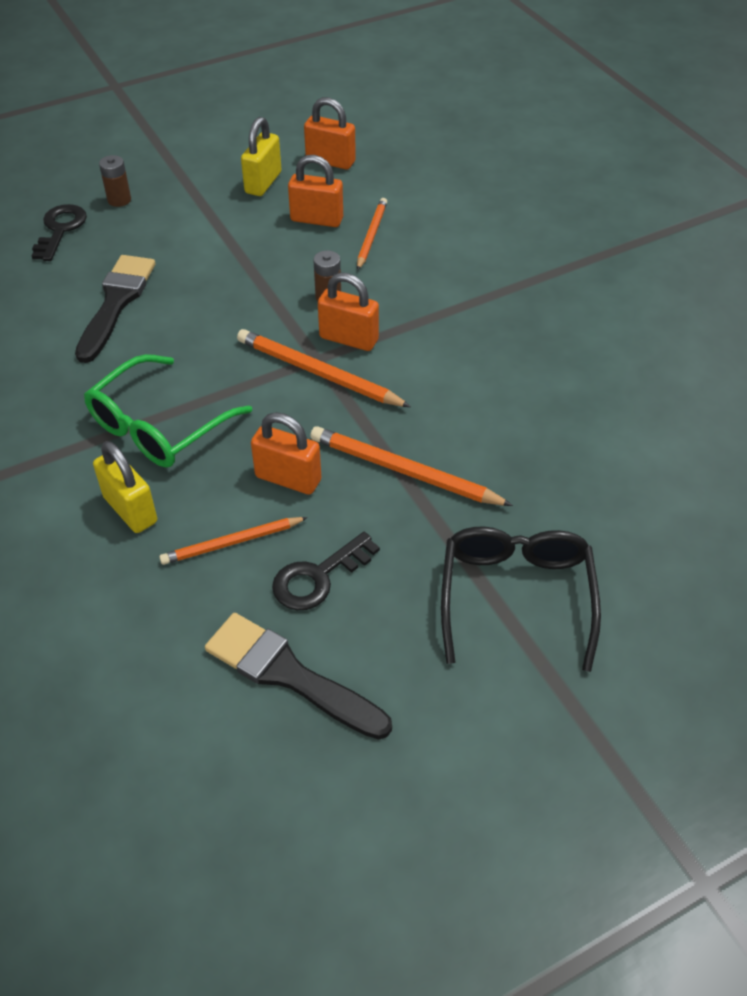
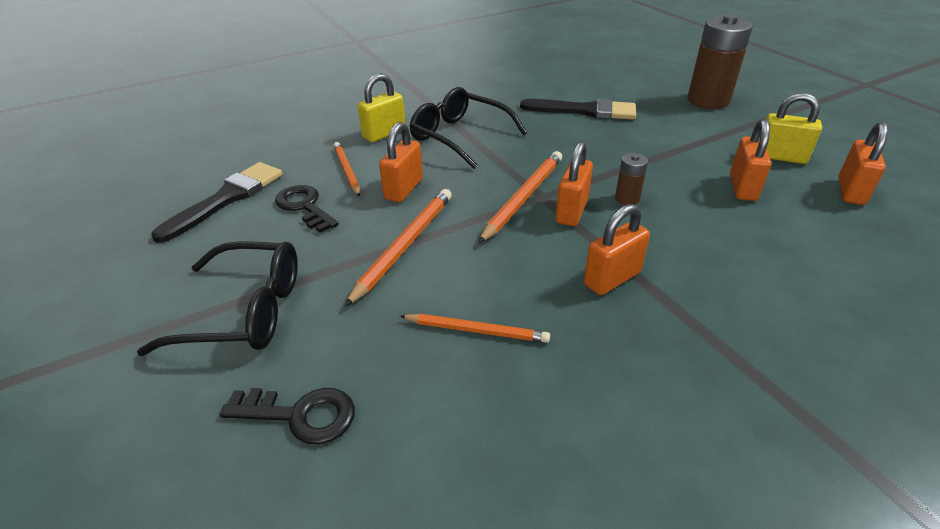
camera: 90 degrees right, 10 degrees down
(60, 230) = (658, 85): black key -> black key (300, 415)
(119, 200) = (708, 100): brown battery -> brown battery, size x2.16
(158, 426) = (459, 136): green glasses -> black glasses
(371, 235) = (736, 220): orange pencil -> orange pencil (476, 330)
(456, 325) = (612, 278): none -> orange padlock

